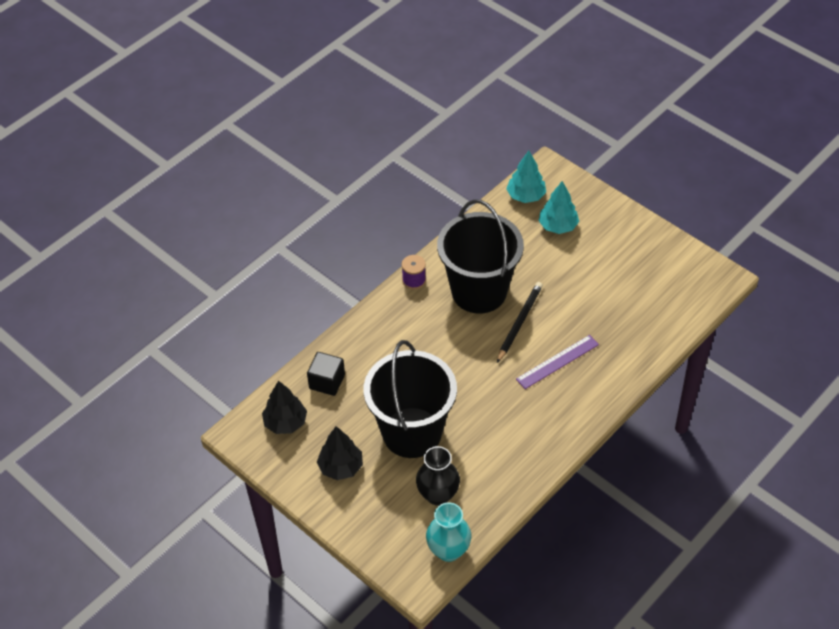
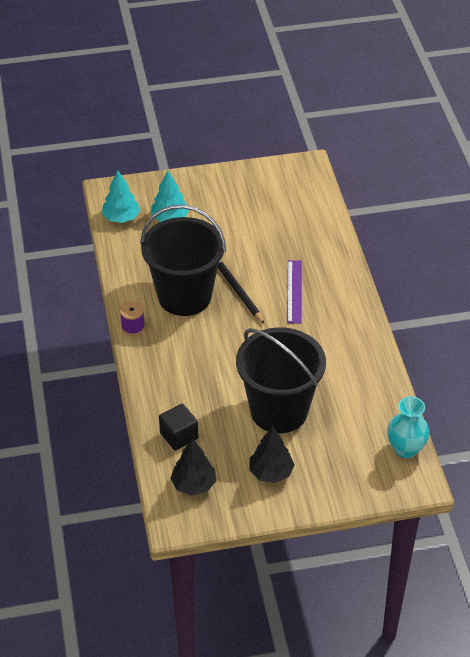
camera: 55 degrees left, 5 degrees down
(438, 495) = (350, 427): black vase -> none

